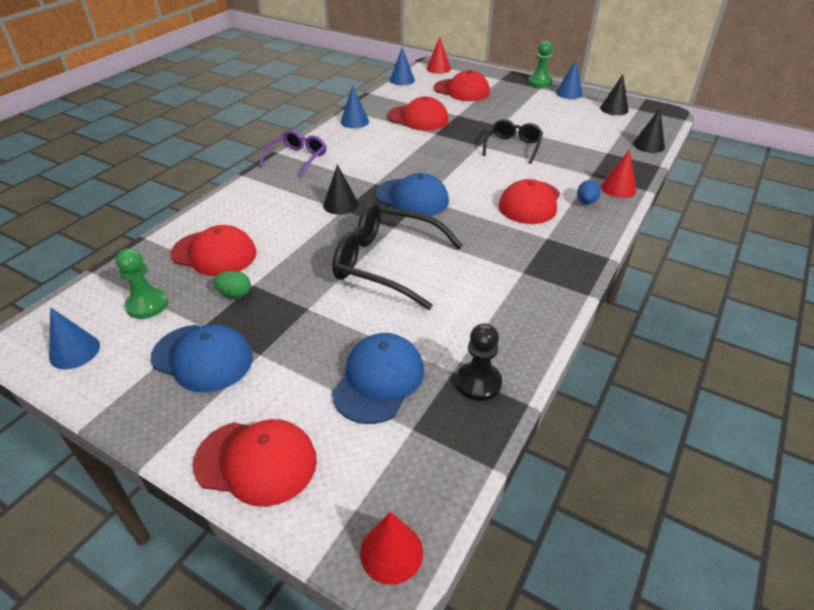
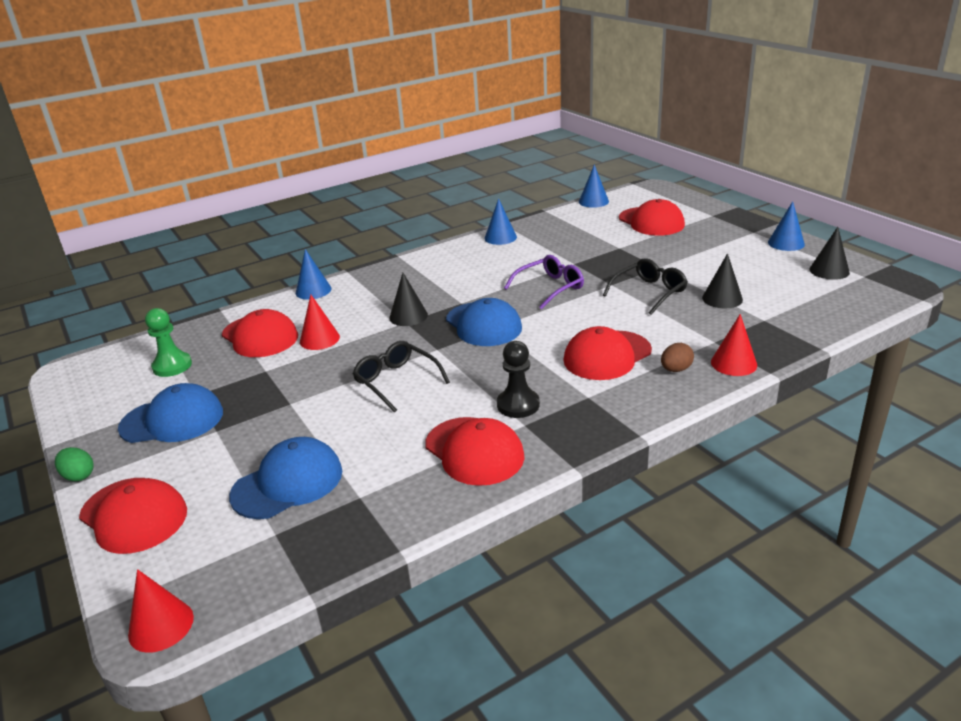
camera: 30 degrees right, 10 degrees down
(74, 351) = (93, 388): blue cone -> blue cone (313, 291)
(203, 358) = (172, 420): blue cap -> blue cap turned 60 degrees counterclockwise
(235, 294) = (244, 375): green egg -> green egg (79, 476)
(297, 158) = (410, 265): purple glasses -> purple glasses (550, 288)
(386, 263) = (396, 381): black glasses -> black glasses, size x0.61
(418, 118) = (571, 244): red cap -> red cap (474, 451)
(438, 68) = (648, 194): red cone -> red cone (319, 339)
(478, 383) = (372, 515): black pawn -> black pawn (518, 405)
(539, 82) = (759, 225): green pawn -> none
(586, 202) = (676, 369): blue egg -> brown egg
(648, 145) = (831, 321): black cone -> black cone (722, 298)

